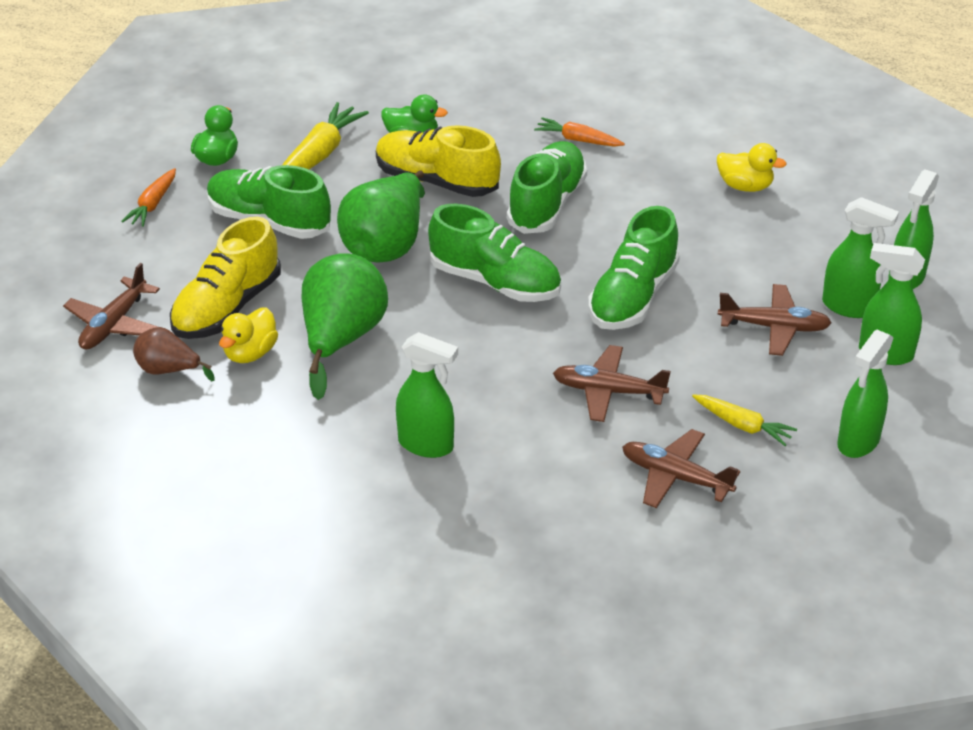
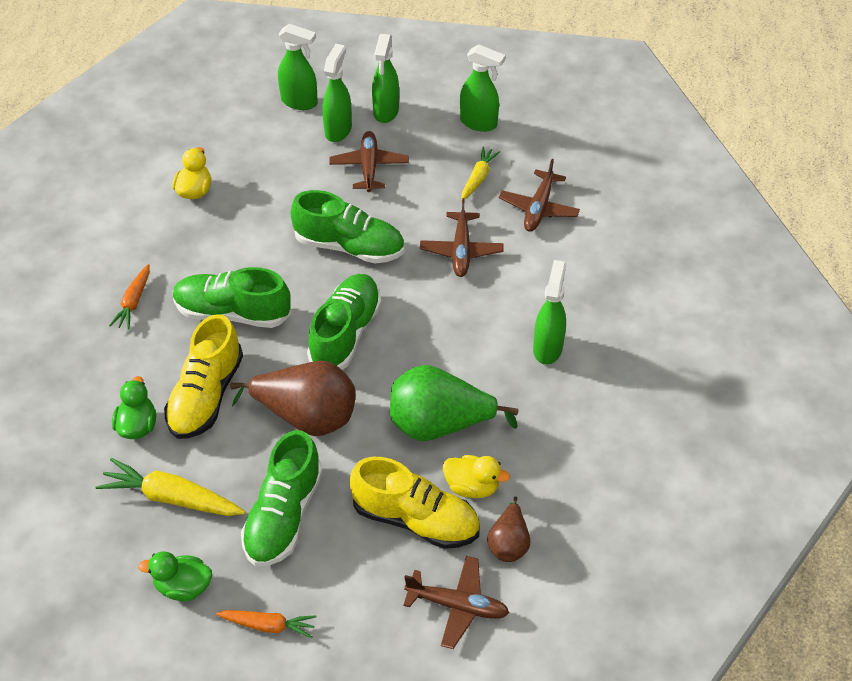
camera: 100 degrees left, 10 degrees up
(386, 245) = (306, 416): green pear -> brown pear

